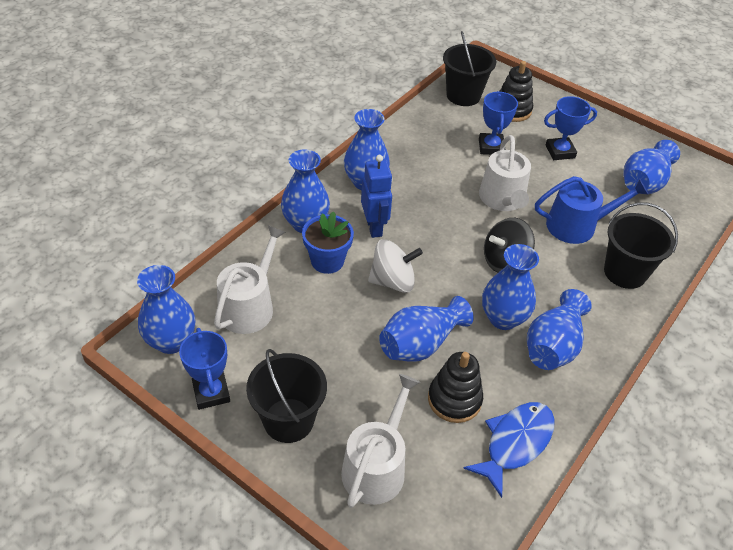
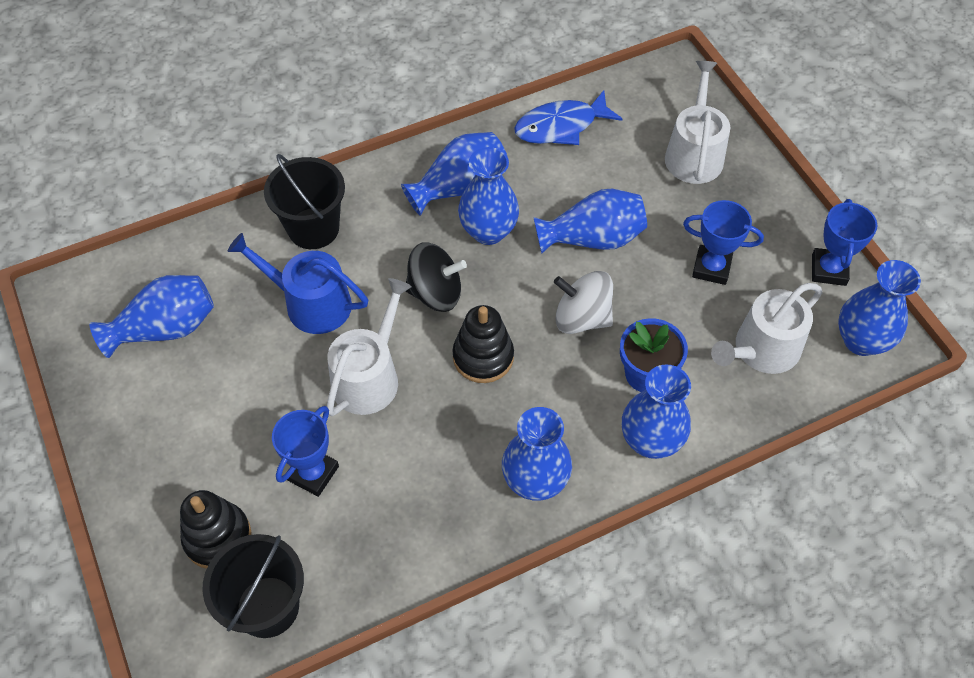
camera: 150 degrees left, 10 degrees up
(288, 420) = (759, 217): black bucket -> none
(374, 227) = (563, 400): blue robot -> none
(376, 466) = (694, 153): white watering can -> white watering can turned 135 degrees clockwise
(454, 399) = (591, 178): black stacking toy -> black stacking toy (483, 357)
(560, 152) = (223, 424): blue trophy -> blue trophy (711, 268)

